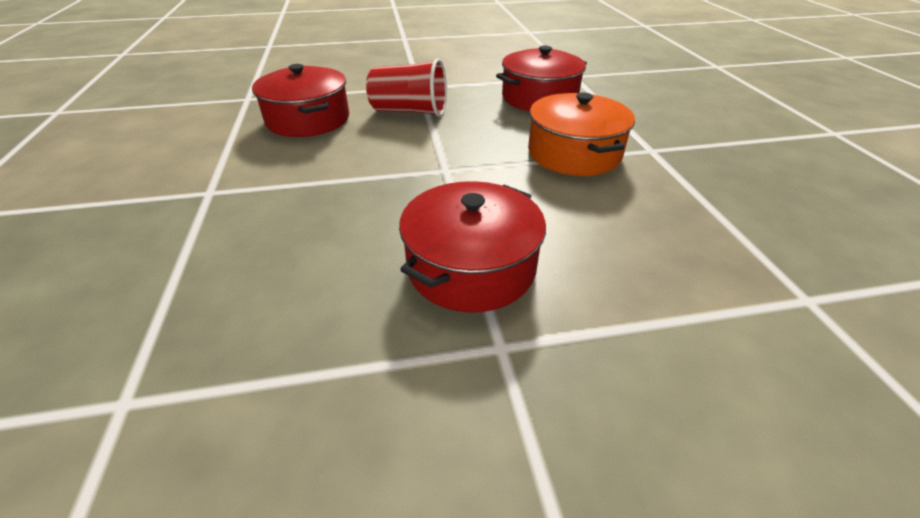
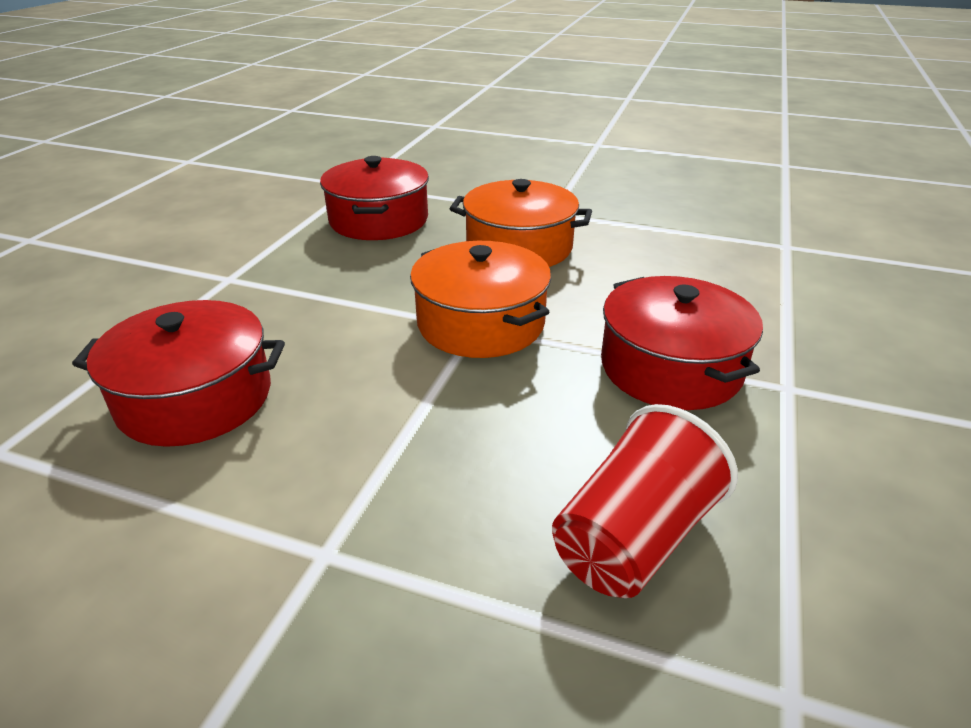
camera: 60 degrees left, 5 degrees down
(409, 111) = (295, 307): red cup -> red cup (633, 538)
(451, 170) = (481, 323): none -> orange pot

